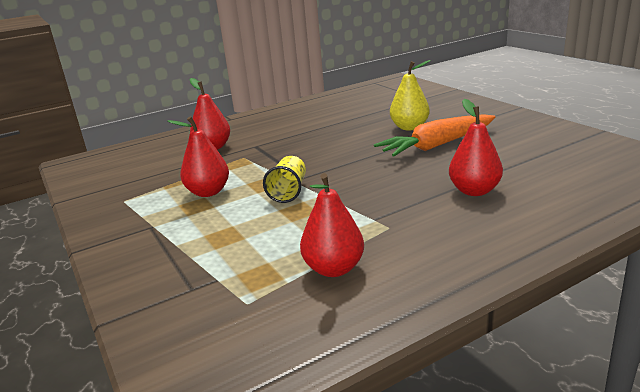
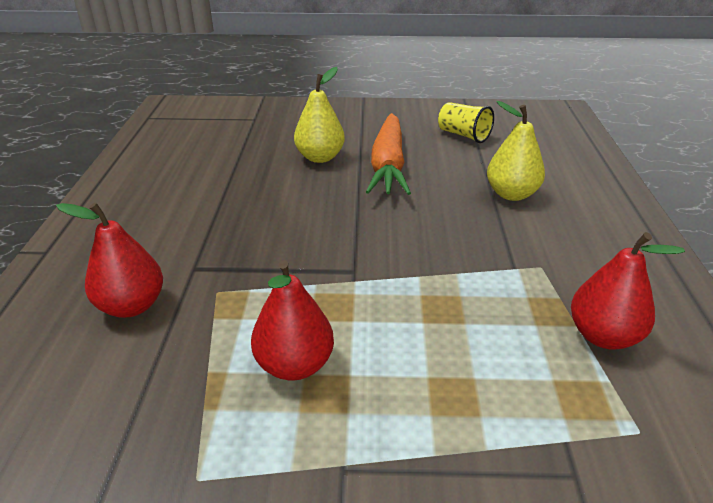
camera: 60 degrees left, 10 degrees up
(288, 191) = (382, 295): yellow cup -> yellow cup (463, 135)
(474, 191) = (511, 194): red pear -> yellow pear

